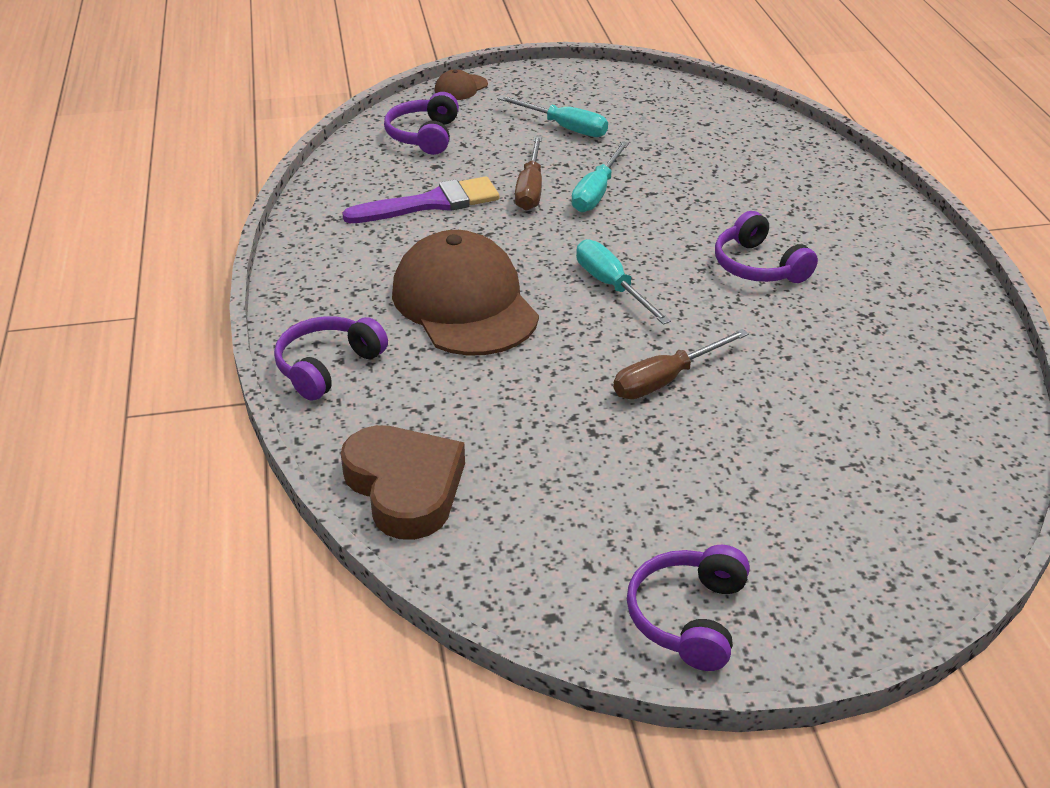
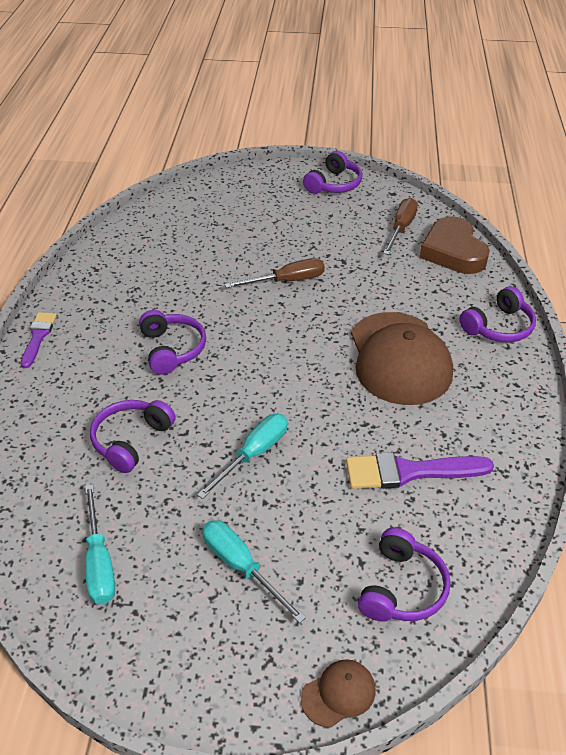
camera: 165 degrees left, 5 degrees up
(530, 189) = (312, 472): brown screwdriver -> brown screwdriver (401, 228)
(611, 286) = (288, 353): turquoise screwdriver -> turquoise screwdriver (99, 562)
(728, 184) = (131, 440): none -> purple headphones
(932, 252) = (38, 337): none -> purple brush

